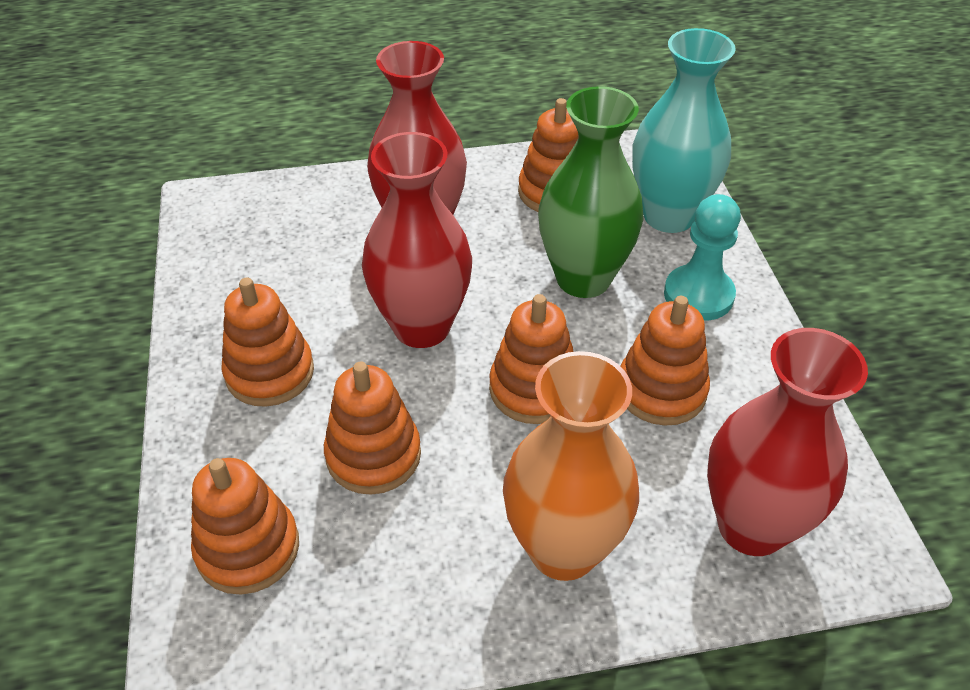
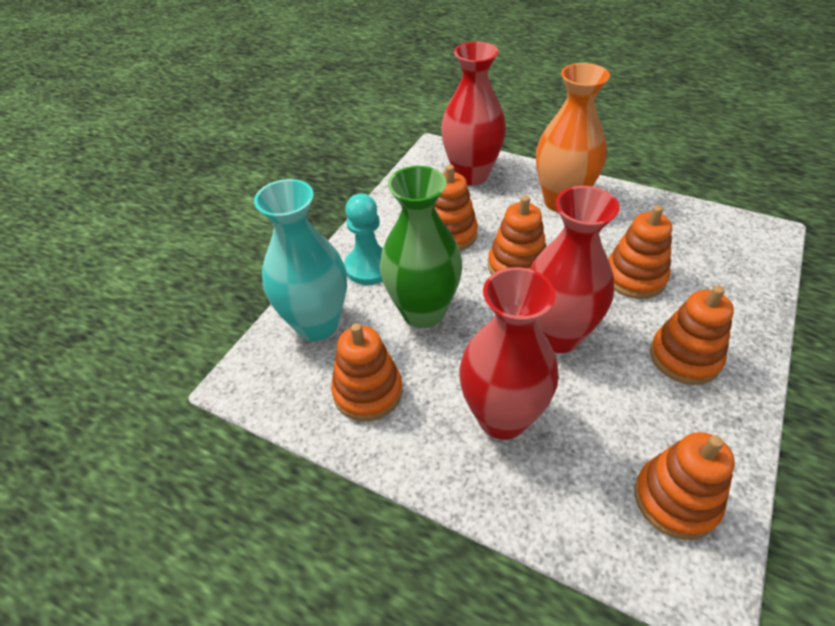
camera: 140 degrees left, 0 degrees up
(248, 548) = (727, 267): orange stacking toy -> orange stacking toy (676, 499)

